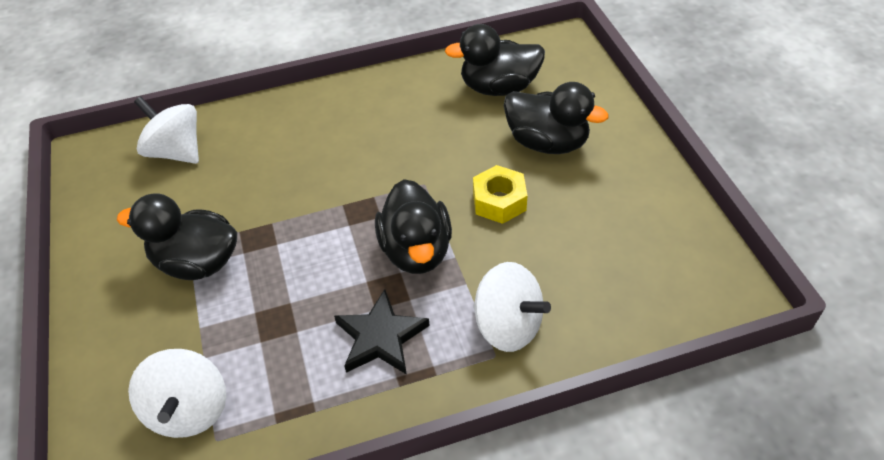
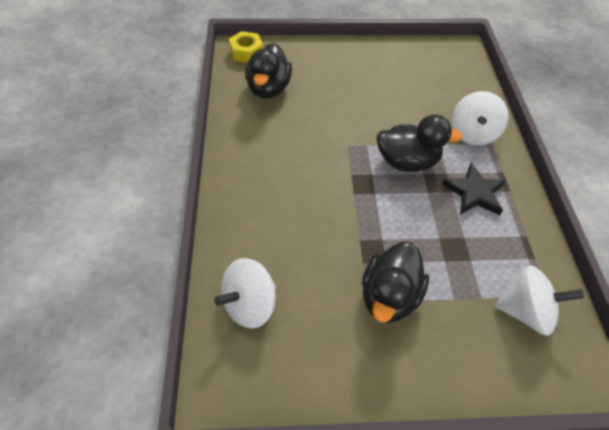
camera: 80 degrees left, 5 degrees up
(499, 201) = (375, 114): yellow nut -> yellow nut (246, 53)
(508, 325) = (472, 133): white spinning top -> white spinning top turned 150 degrees clockwise
(547, 142) = (331, 81): black duck -> none

